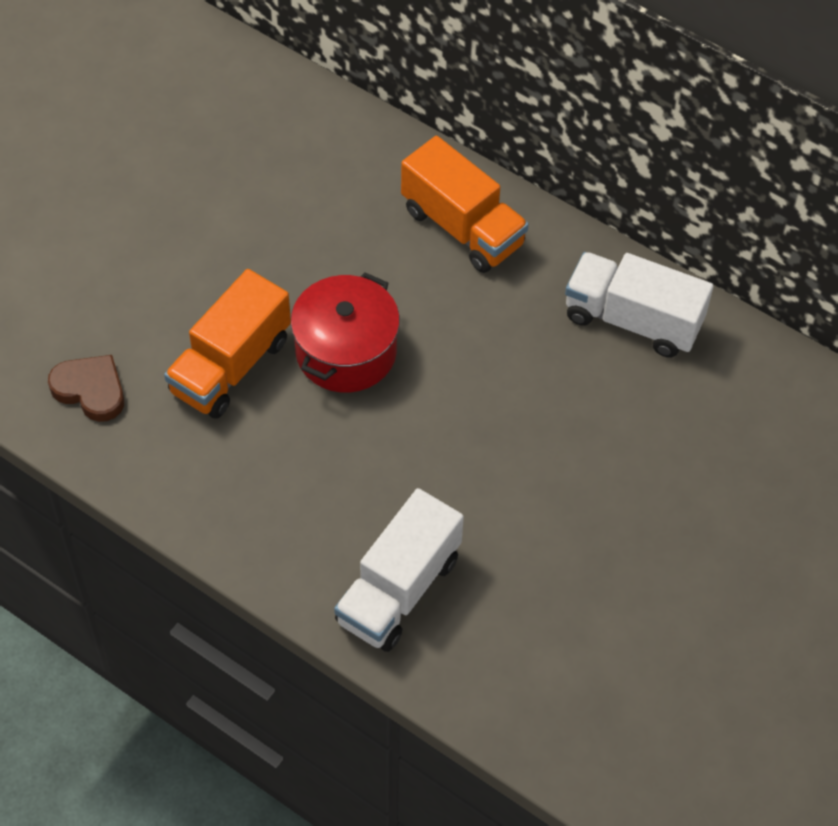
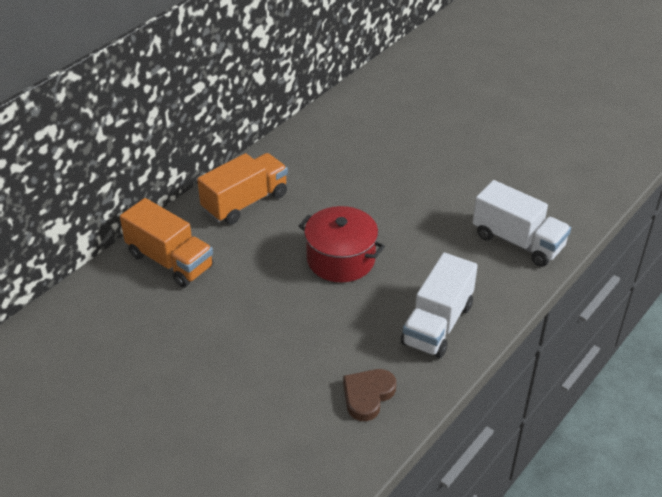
camera: 85 degrees left, 15 degrees down
(230, 366) = (349, 317): orange truck -> orange truck (170, 261)
(632, 320) = (325, 139): white truck -> white truck (437, 324)

